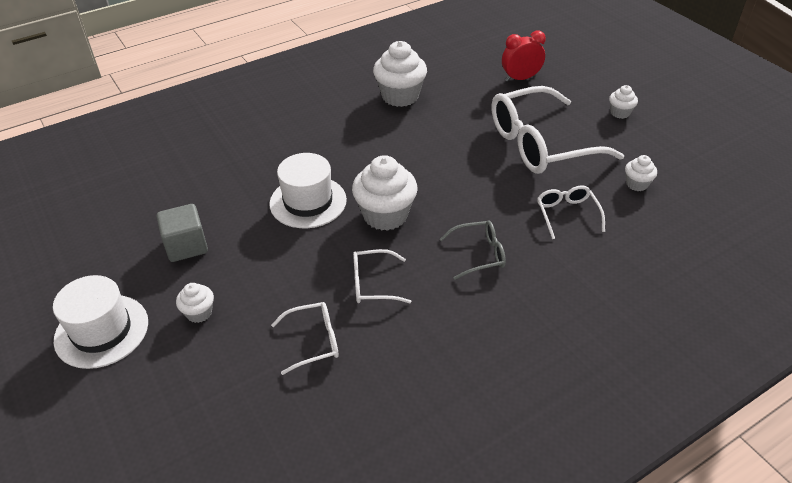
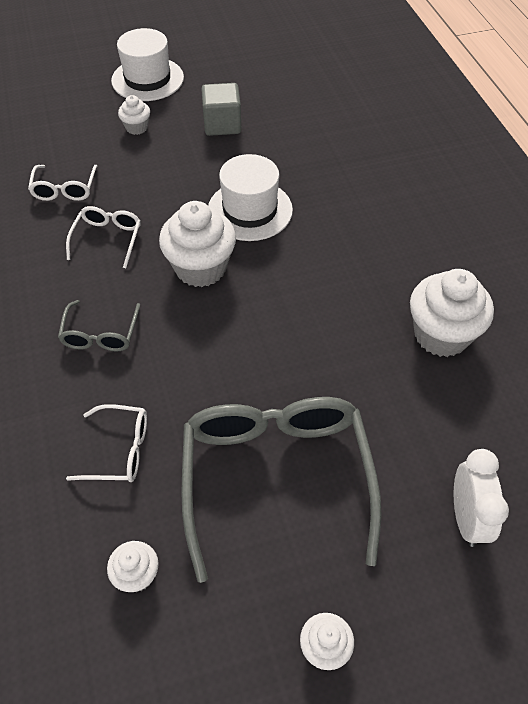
camera: 105 degrees right, 10 degrees up
(520, 78) = (466, 518): red clock -> white clock
(542, 144) = (276, 479): white glasses -> grey glasses

